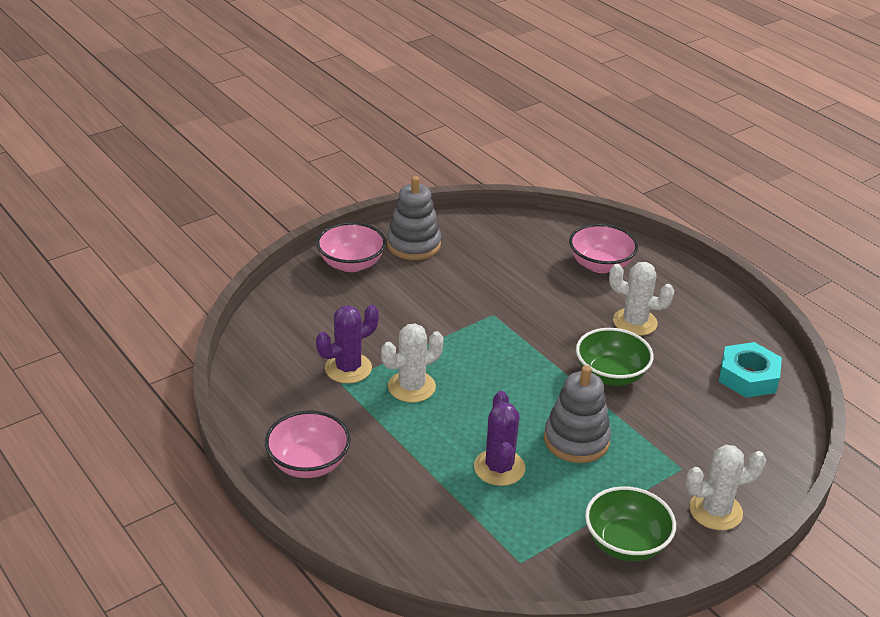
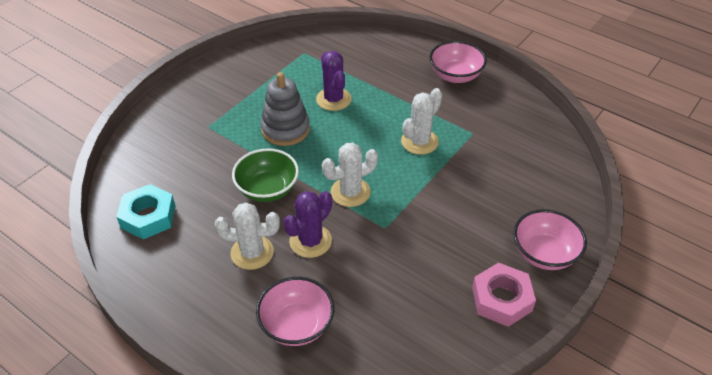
camera: 165 degrees right, 10 degrees up
(348, 368) = (474, 145): purple cactus -> purple cactus (310, 241)
(413, 245) = (501, 299): grey stacking toy -> pink nut
(626, 543) = (243, 73): green bowl -> none
(715, 511) = (185, 103): white cactus -> white cactus (350, 192)

